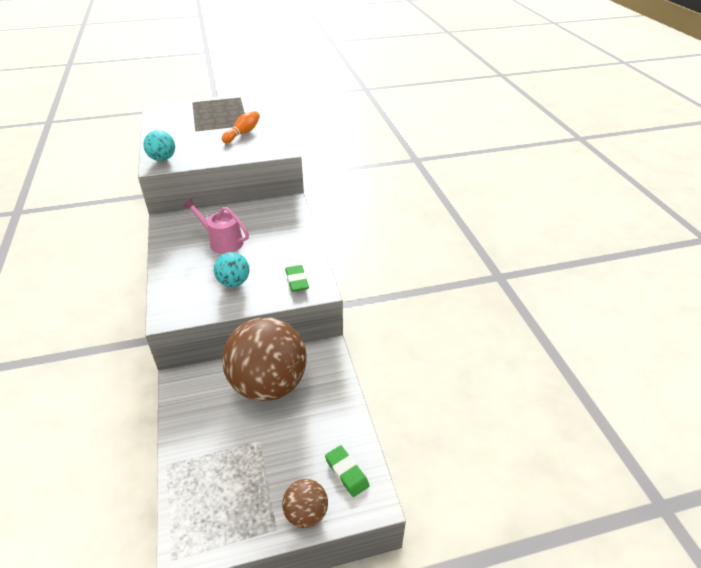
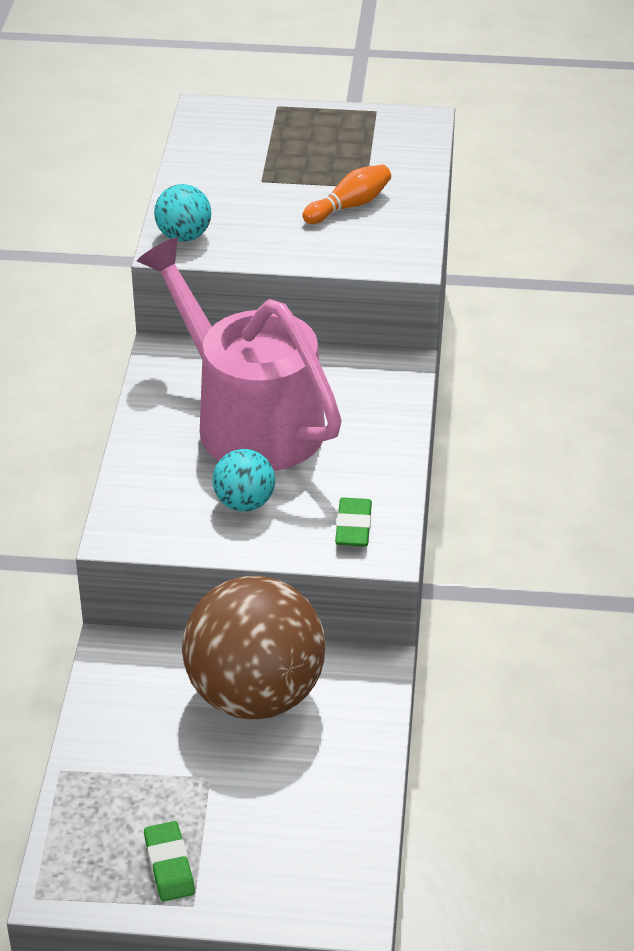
camera: 20 degrees right, 0 degrees up
(222, 241) = (249, 420): pink watering can -> pink watering can, size x2.01
(306, 513) = (244, 898): brown ball -> none
(346, 472) = (329, 862): green eraser -> green eraser (169, 865)

